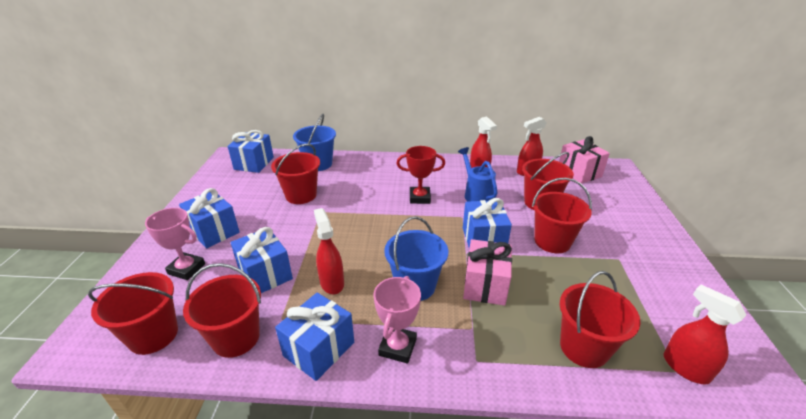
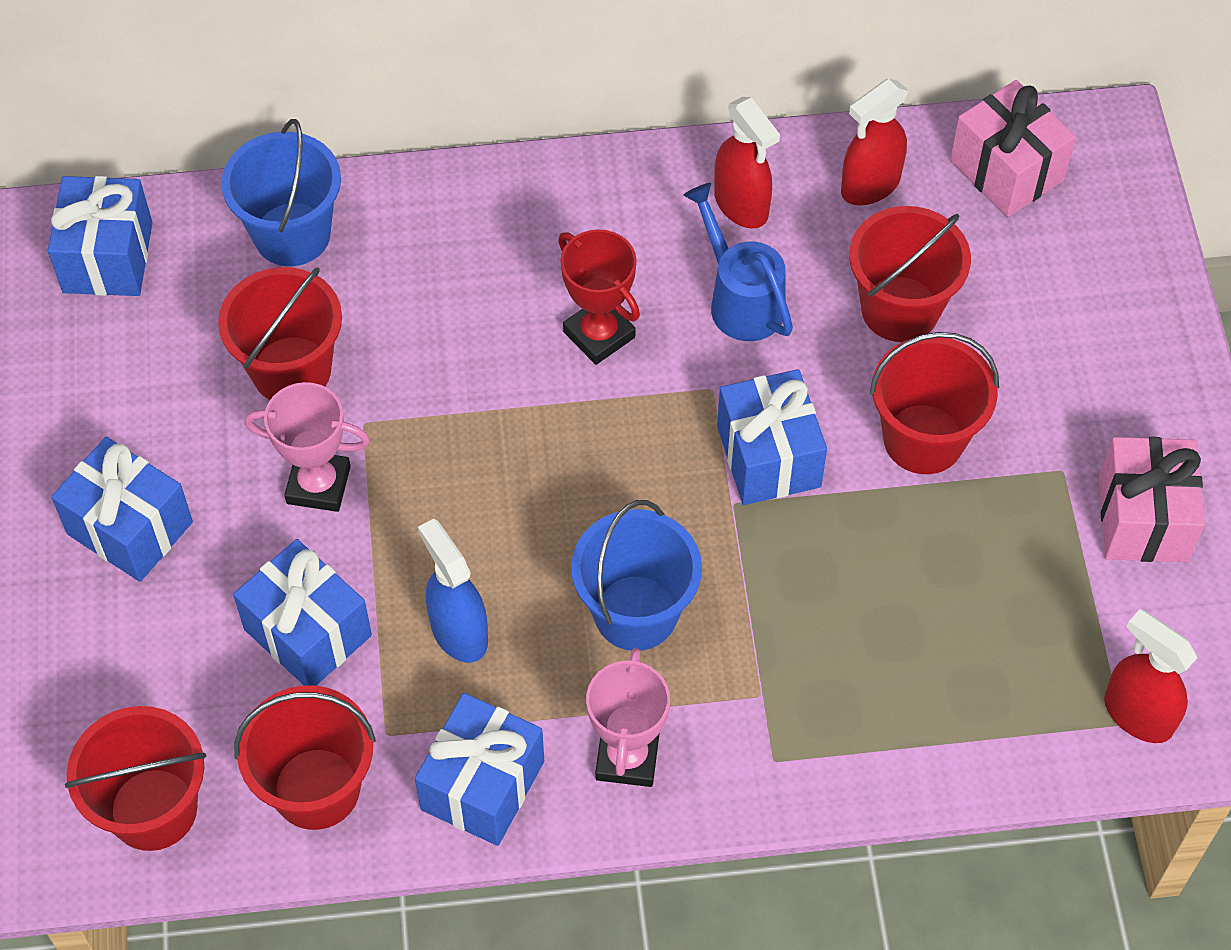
camera: 10 degrees left, 25 degrees up
(186, 269) = (127, 646): pink trophy -> pink trophy (318, 485)
(332, 282) = (458, 632): red spray bottle -> blue spray bottle
(419, 198) = (599, 334): red trophy -> red trophy turned 60 degrees clockwise
(485, 285) = (780, 588): pink gift -> pink gift (1143, 518)
(584, 347) = (967, 703): red bucket -> none

